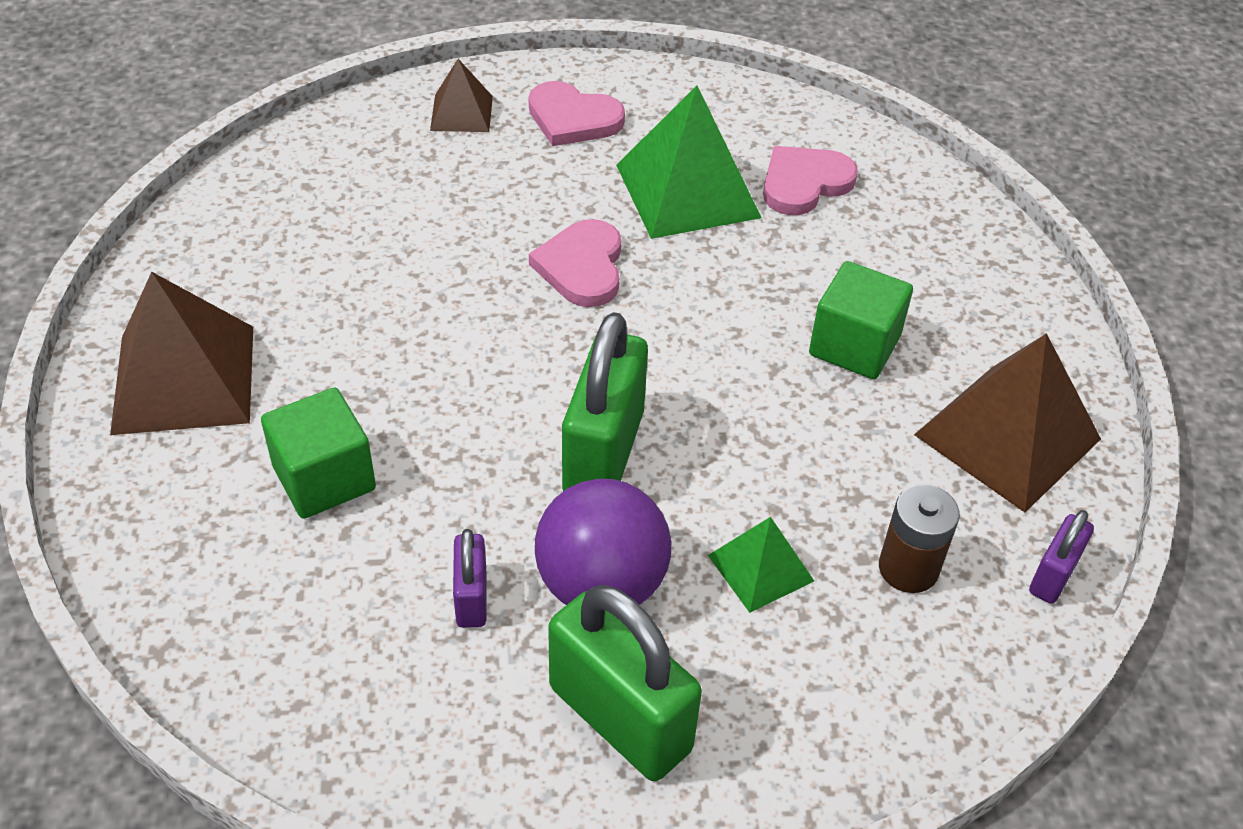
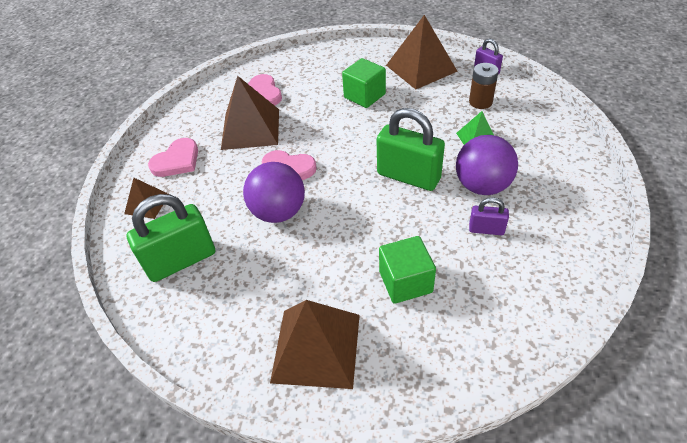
camera: 70 degrees left, 0 degrees up
(468, 276) = (278, 212): none -> purple ball
(620, 718) = (550, 188): green padlock -> green padlock (181, 260)
(688, 191) = (251, 128): green pyramid -> brown pyramid

